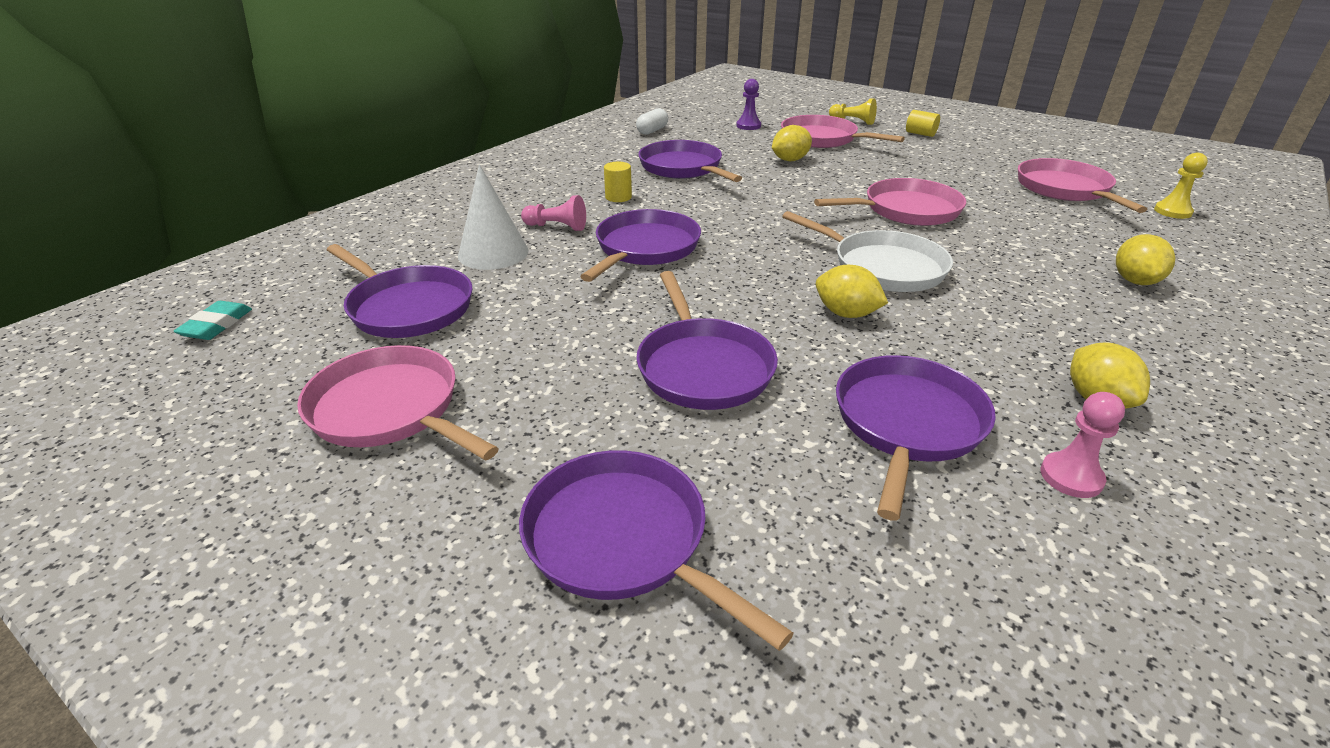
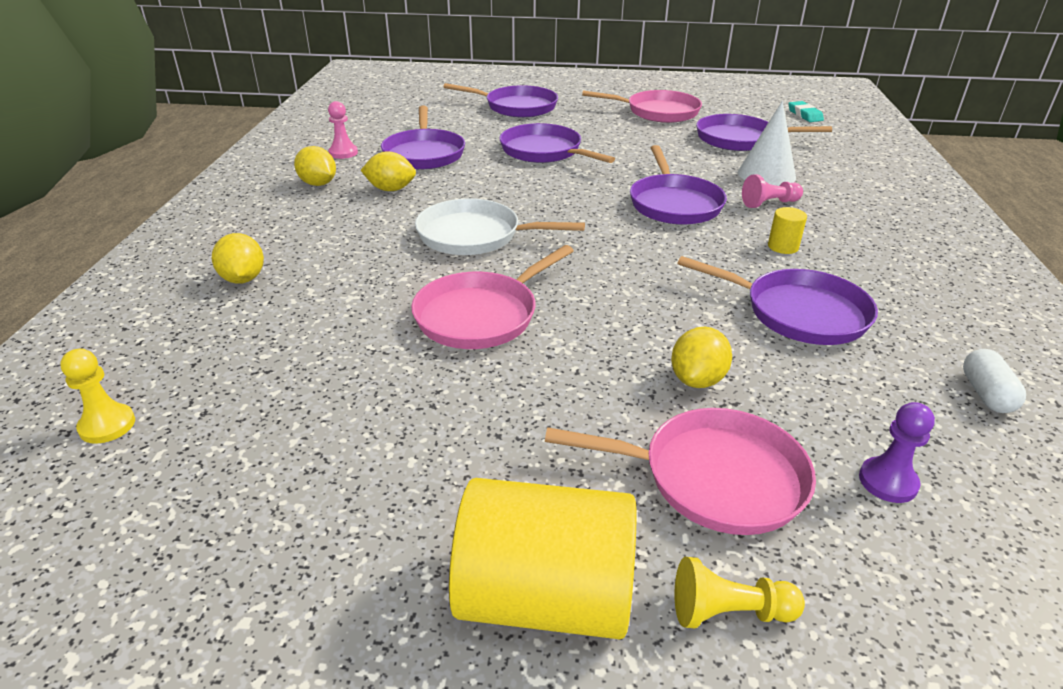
camera: 150 degrees right, 0 degrees up
(846, 314) = (483, 194): yellow lemon -> yellow lemon (391, 189)
(920, 134) = (544, 597): yellow cylinder -> yellow cylinder, size x2.39
(1065, 189) = (256, 438): pink pan -> none

